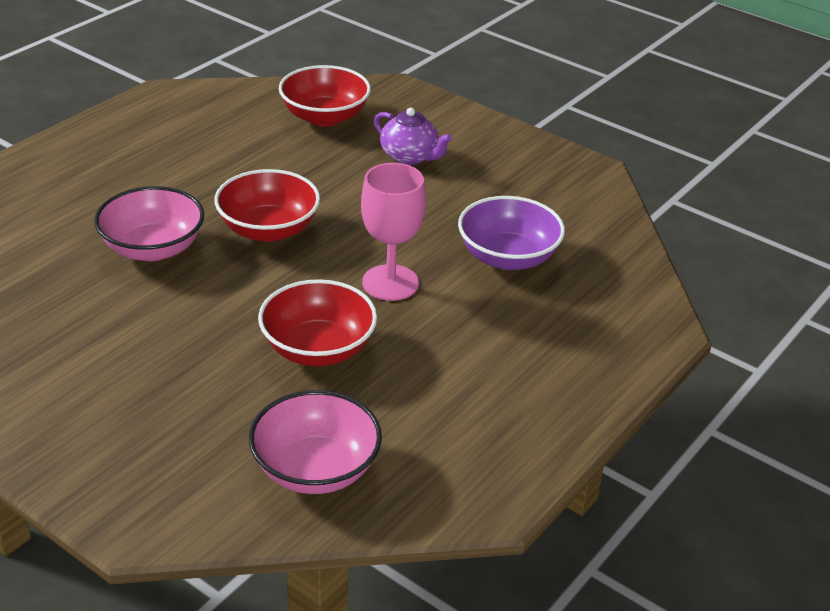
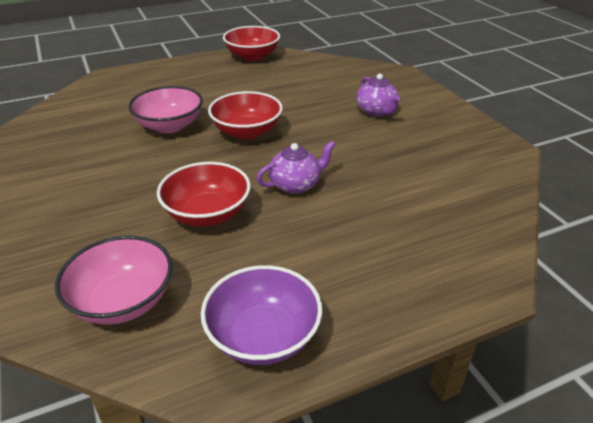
camera: 30 degrees right, 0 degrees up
(324, 117) = (339, 79): red bowl -> red bowl (252, 56)
(390, 283) = (296, 184): pink goblet -> purple teapot
(508, 257) = (397, 190): purple bowl -> purple bowl (263, 336)

